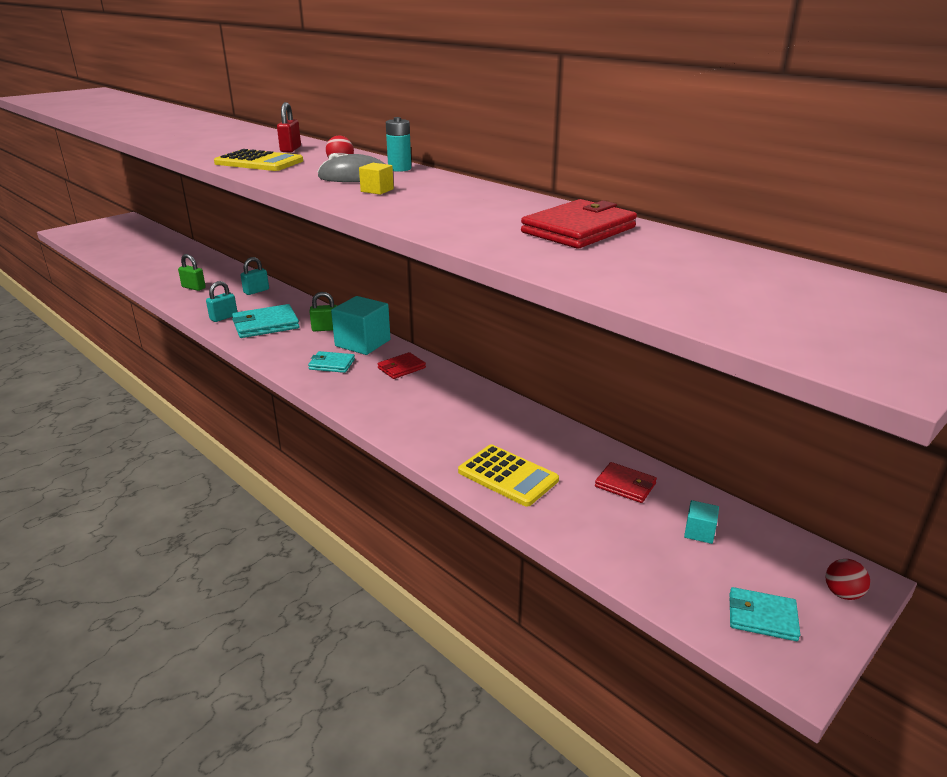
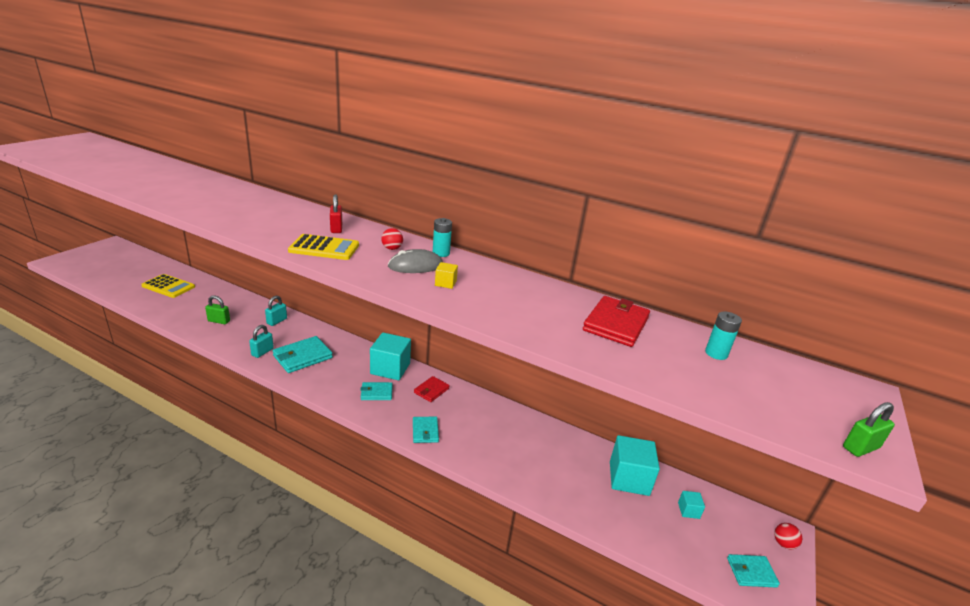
camera: 20 degrees left, 0 degrees up
(325, 329) = (354, 356): green padlock -> green padlock (860, 447)
(369, 406) = (425, 431): none -> turquoise wallet
(508, 476) = (552, 483): yellow calculator -> yellow calculator (168, 286)
(625, 485) = (629, 478): red wallet -> turquoise cube
(711, 261) = (716, 353): none -> turquoise battery

